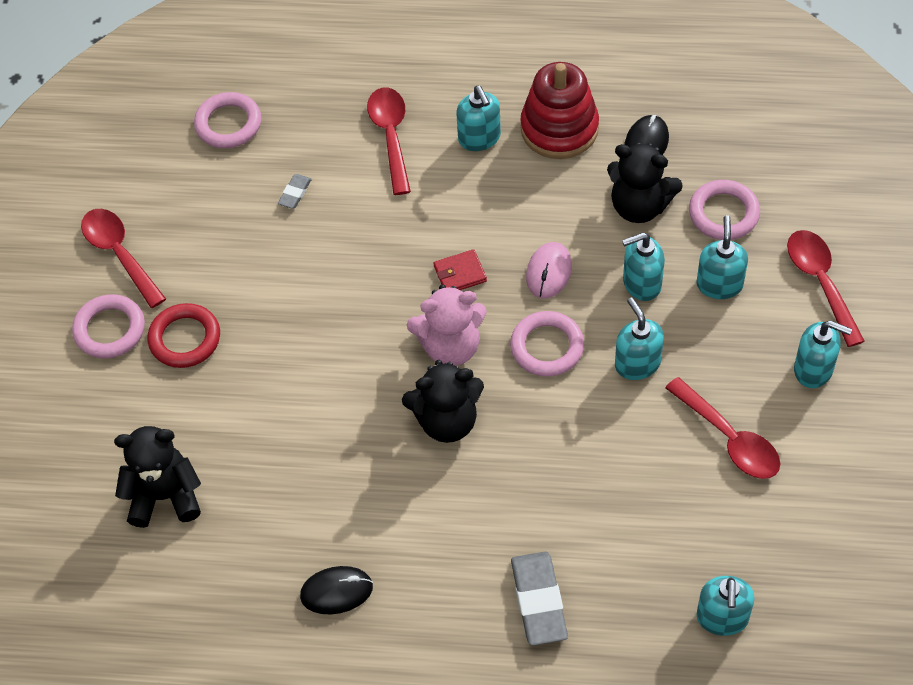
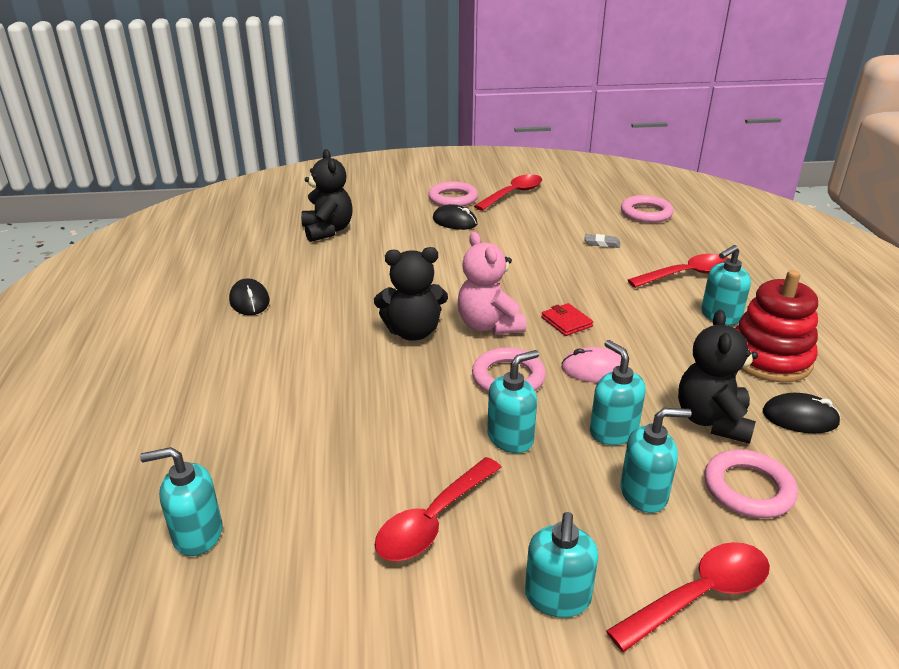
camera: 75 degrees right, 25 degrees down
(185, 339) = (455, 221): red ring -> black mouse
(447, 421) = (413, 332): black teddy bear -> black teddy bear turned 75 degrees counterclockwise
(539, 601) = (231, 401): grey eraser -> none

